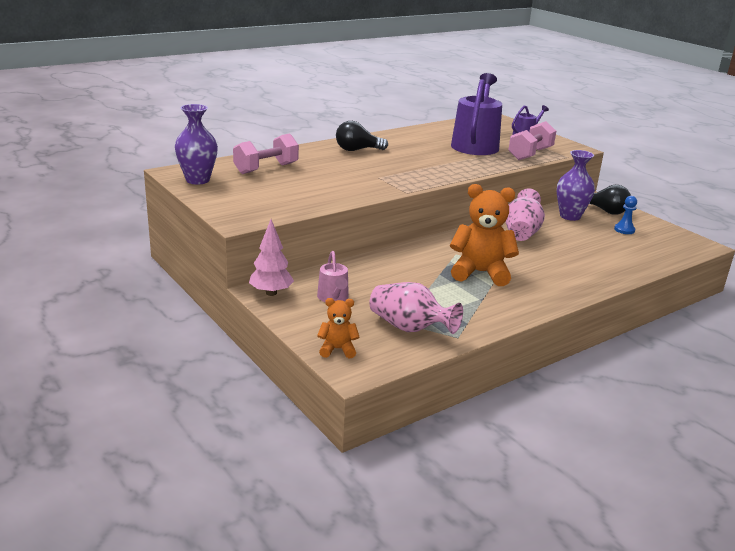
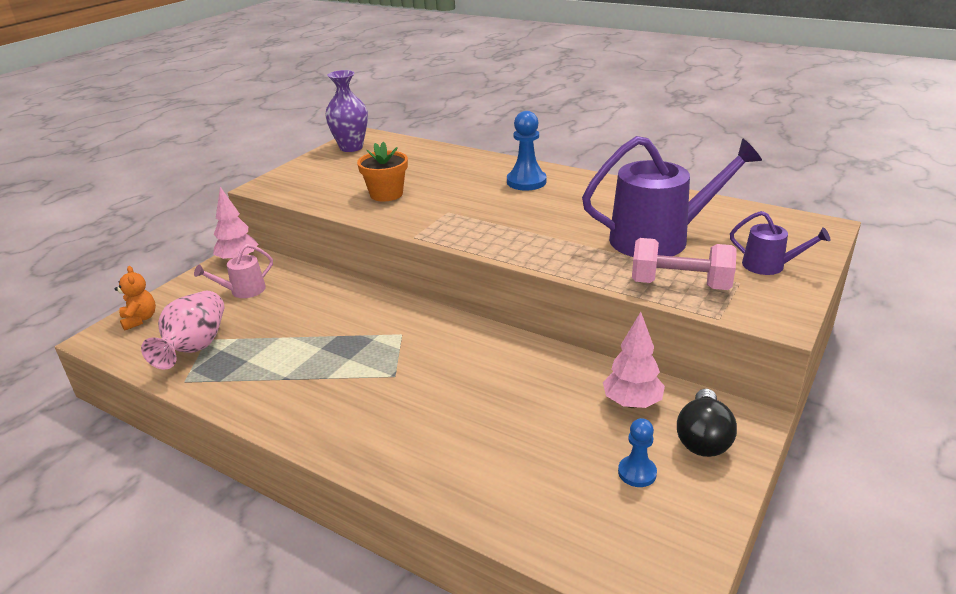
camera: 70 degrees right, 5 degrees up
(266, 168) = (411, 161): pink dumbbell -> none
(321, 187) = (386, 194): none -> orange flower pot
(357, 150) = (526, 182): black light bulb -> blue pawn
(480, 273) = (358, 362): orange teddy bear -> none
(521, 233) = (515, 369): pink vase -> none
(570, 216) = (632, 403): purple vase -> pink tree

